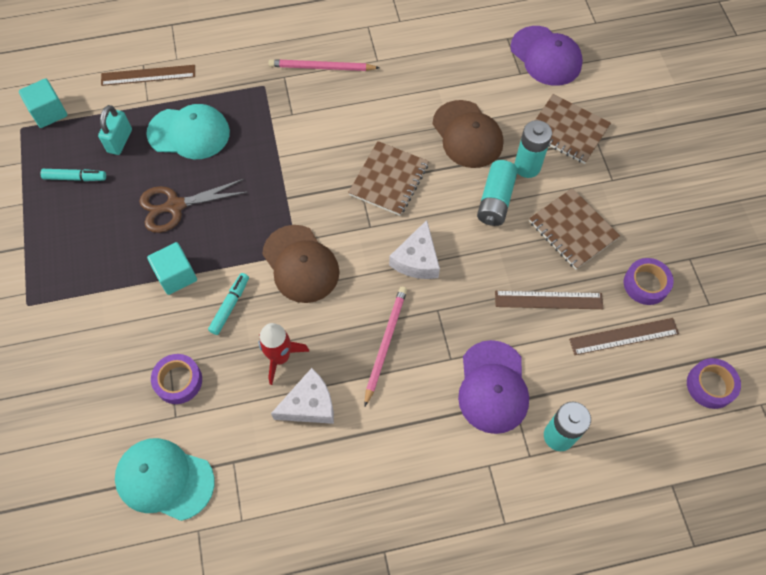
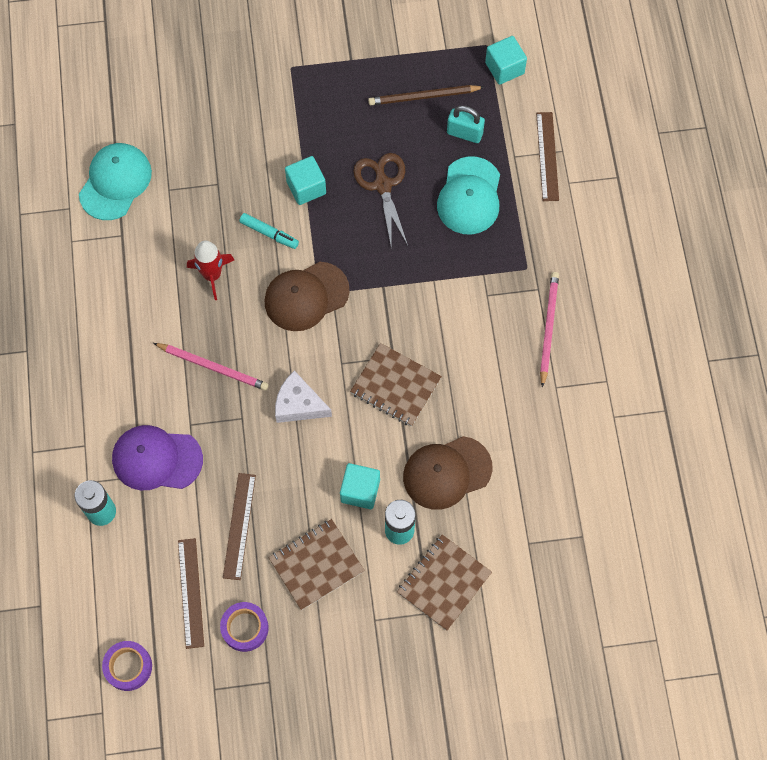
camera: 95 degrees right, 5 degrees up
(75, 178) = (423, 97): turquoise marker -> brown pencil
(178, 381) = (201, 191): purple tape -> none
(309, 404) = (163, 298): white cheese -> none
(495, 200) = (360, 491): turquoise battery -> turquoise cube
(546, 56) = (552, 577): purple cap -> none

